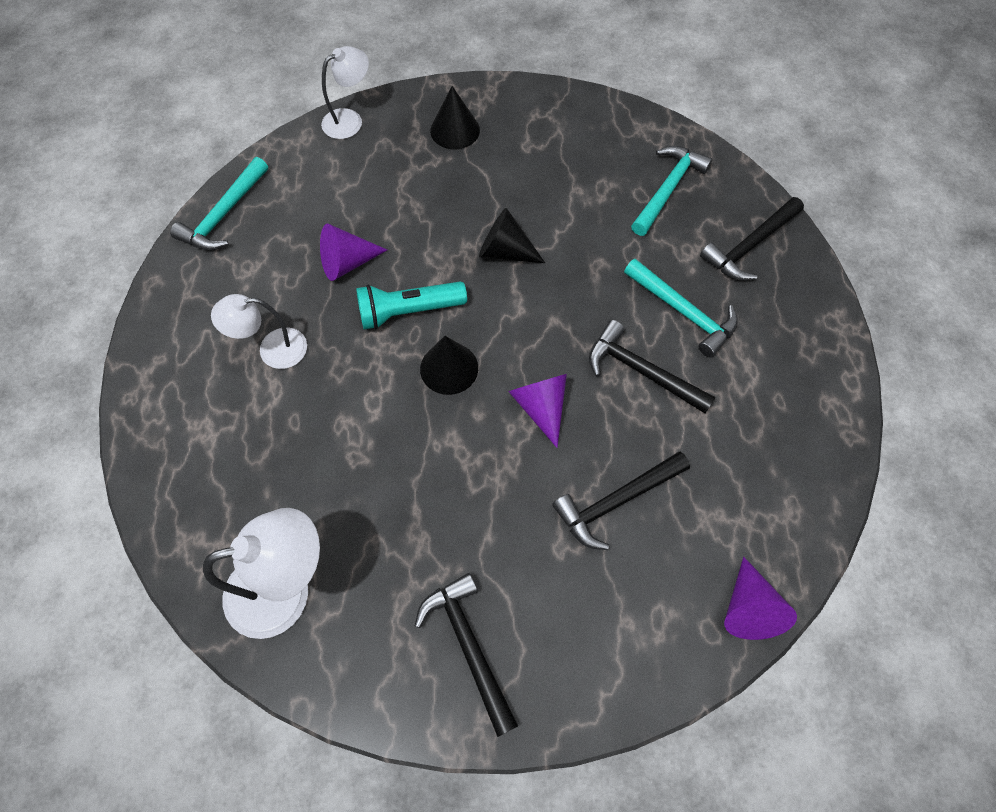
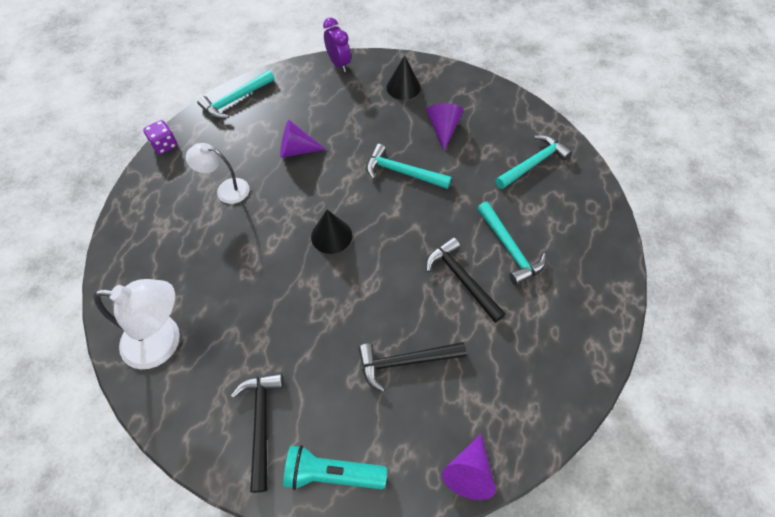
camera: 20 degrees right, 5 degrees down
(150, 312) = (165, 145): none -> purple dice
(350, 120) = (339, 64): white lamp -> purple clock
(408, 311) = (322, 192): turquoise flashlight -> turquoise flashlight (332, 473)
(505, 251) = (402, 172): black cone -> turquoise hammer
(540, 406) = (381, 280): purple cone -> purple cone (443, 129)
(749, 246) = (577, 218): black hammer -> none

